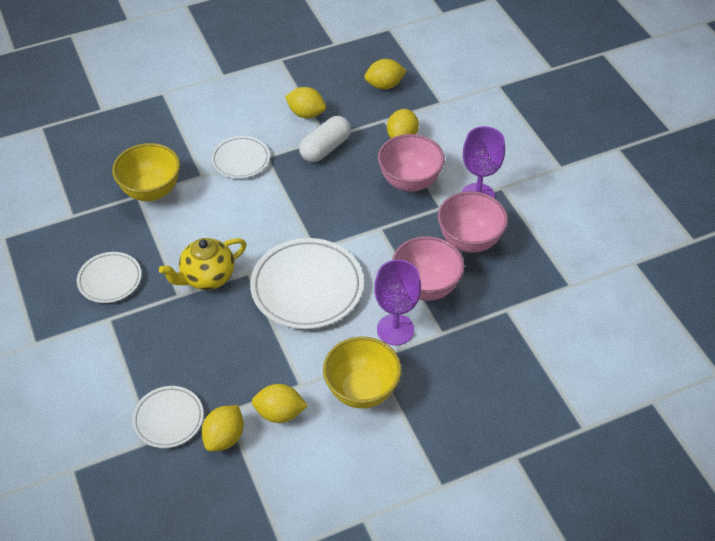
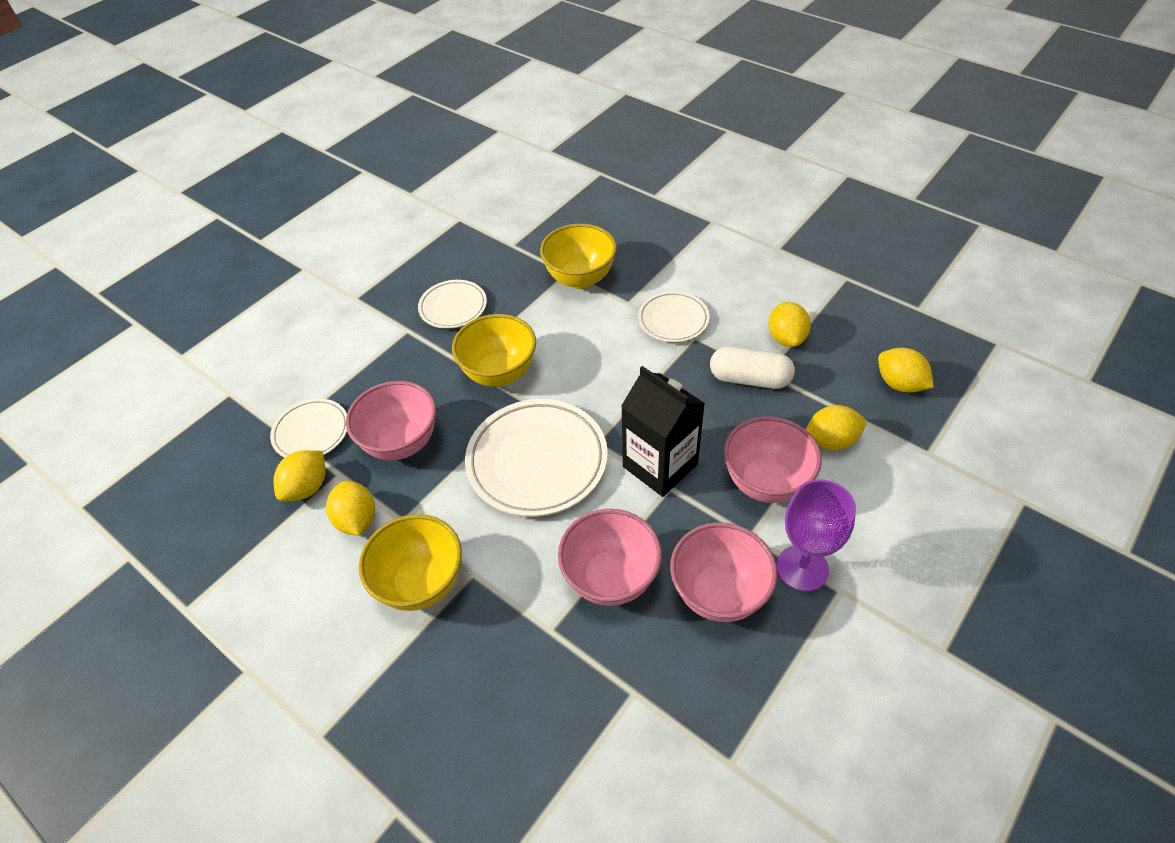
camera: 65 degrees right, 0 degrees up
(207, 277) = (499, 373): yellow teapot -> yellow bowl
(224, 437) = (307, 487): yellow lemon -> yellow lemon turned 60 degrees counterclockwise
(227, 362) = (401, 443): none -> pink bowl
(359, 225) = (660, 465): none -> black carton
(395, 329) = (527, 576): purple goblet -> none

